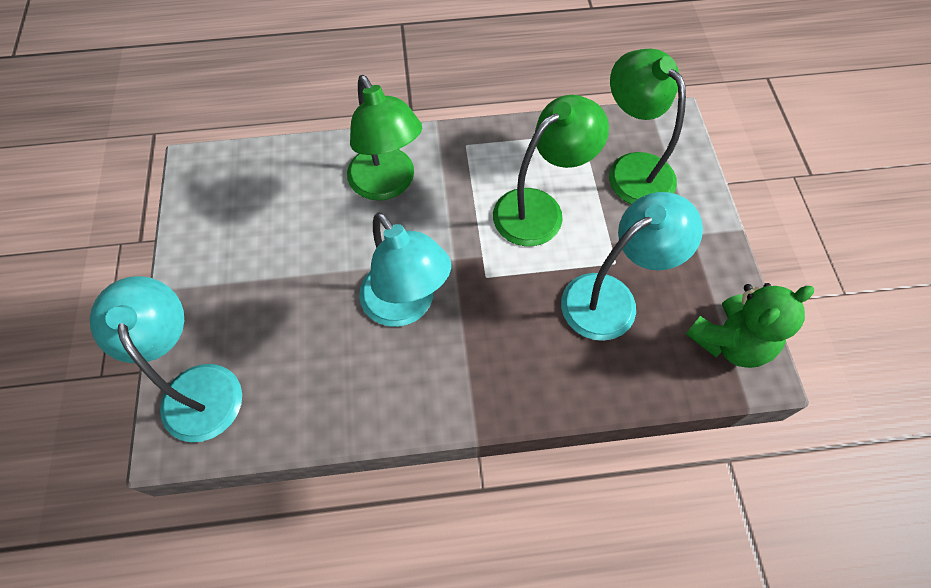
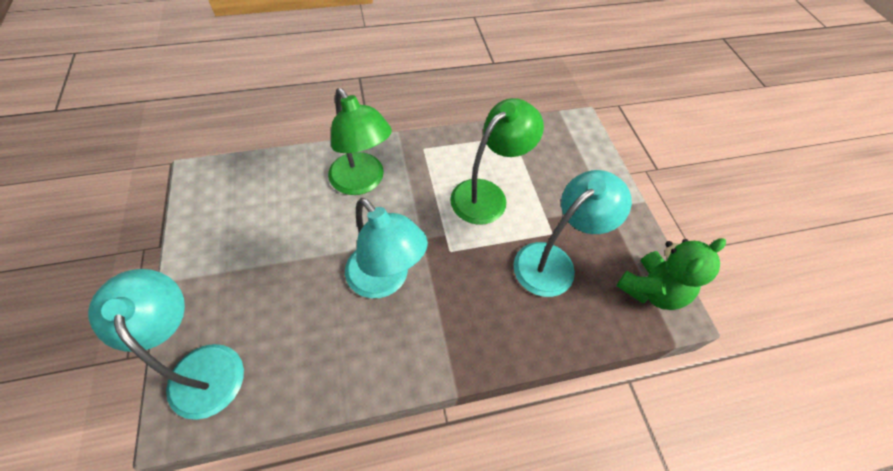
camera: 10 degrees left, 5 degrees down
(632, 169) = (554, 160): green lamp -> none

